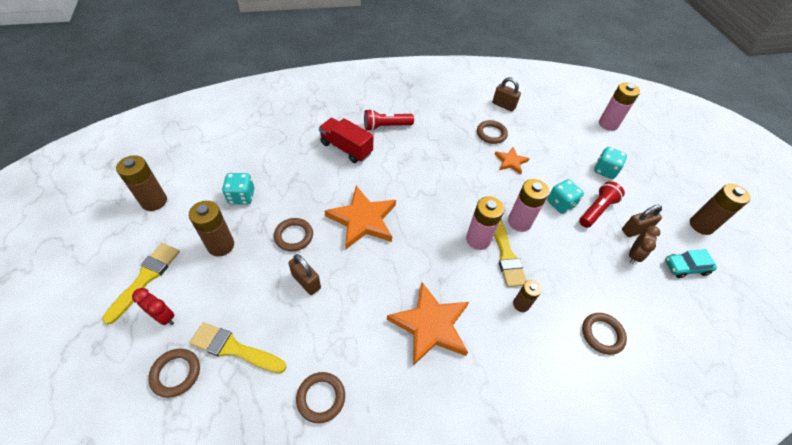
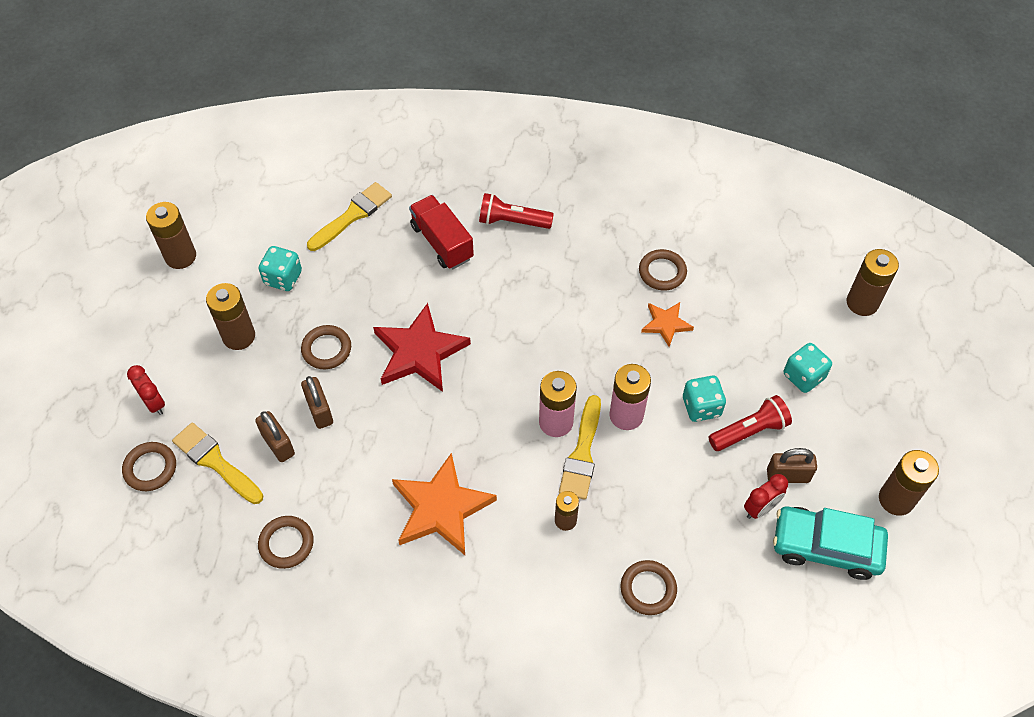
camera: 25 degrees right, 5 degrees up
(145, 278) = (147, 352): yellow brush -> yellow brush (352, 215)
(363, 220) = (419, 352): orange star -> red star
(503, 105) = (709, 229): brown padlock -> brown padlock (278, 444)
(608, 124) = (862, 303): pink battery -> brown battery
(633, 255) = (760, 508): brown clock -> red clock
(685, 267) = (826, 547): turquoise car -> turquoise car, size x1.66

